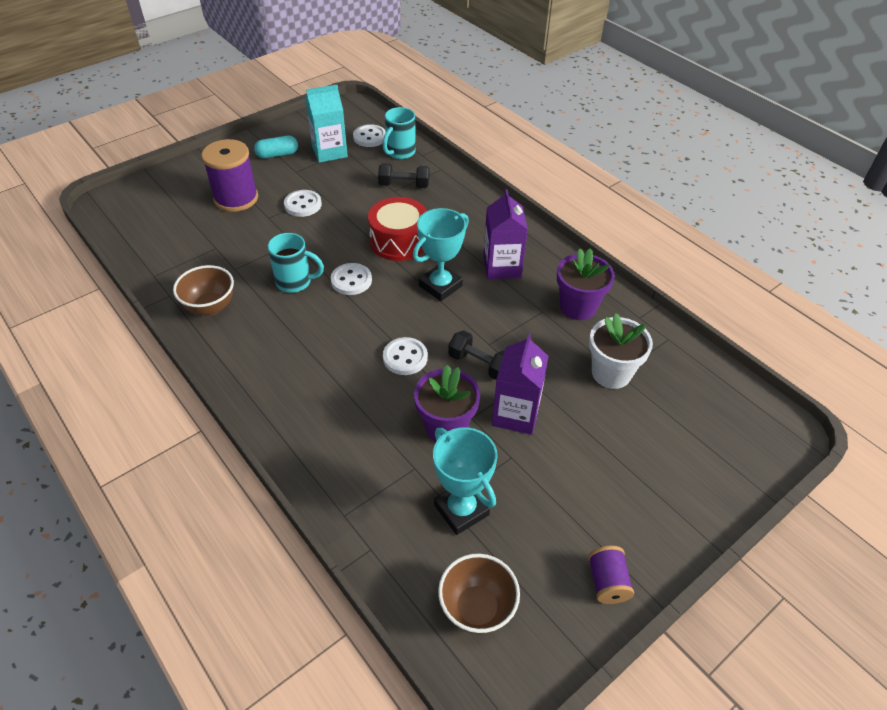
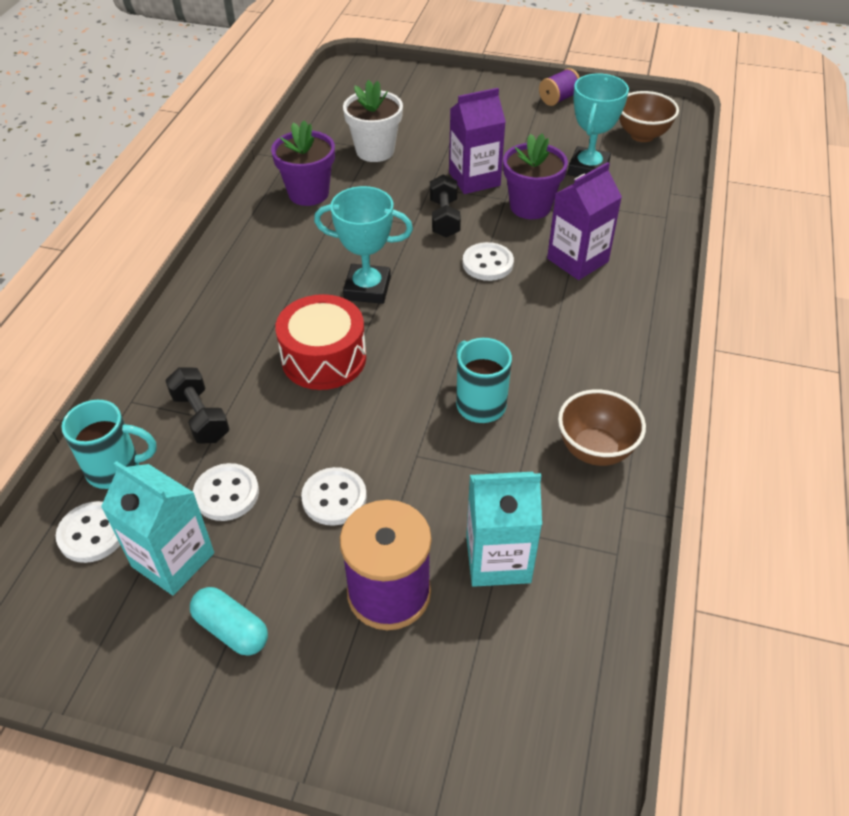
camera: 125 degrees left, 0 degrees up
(205, 236) = (498, 559): none -> turquoise carton
(351, 280) = (428, 359): white button -> white button (226, 494)
(502, 267) = (294, 261): purple carton -> purple carton (577, 260)

